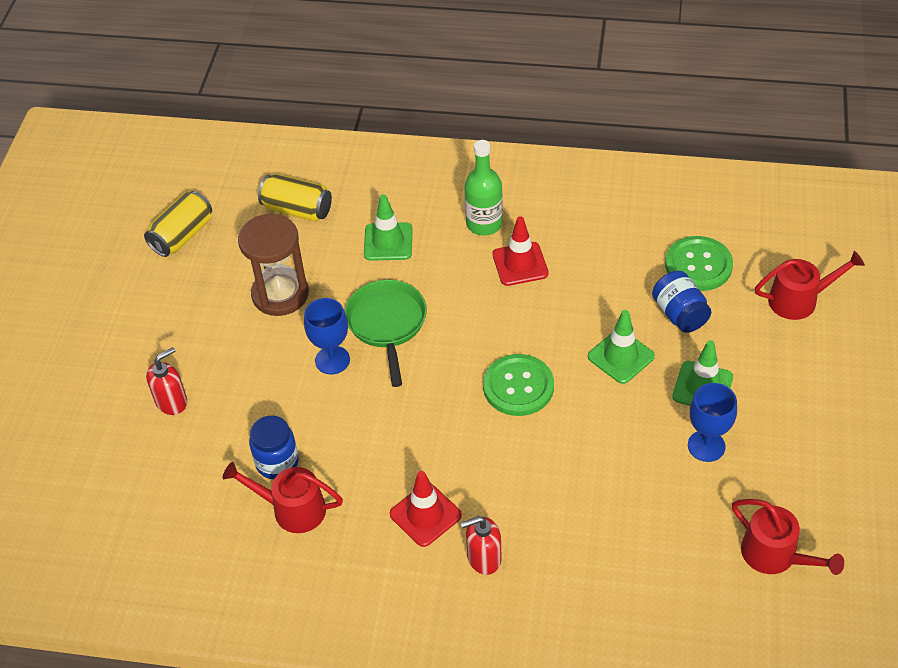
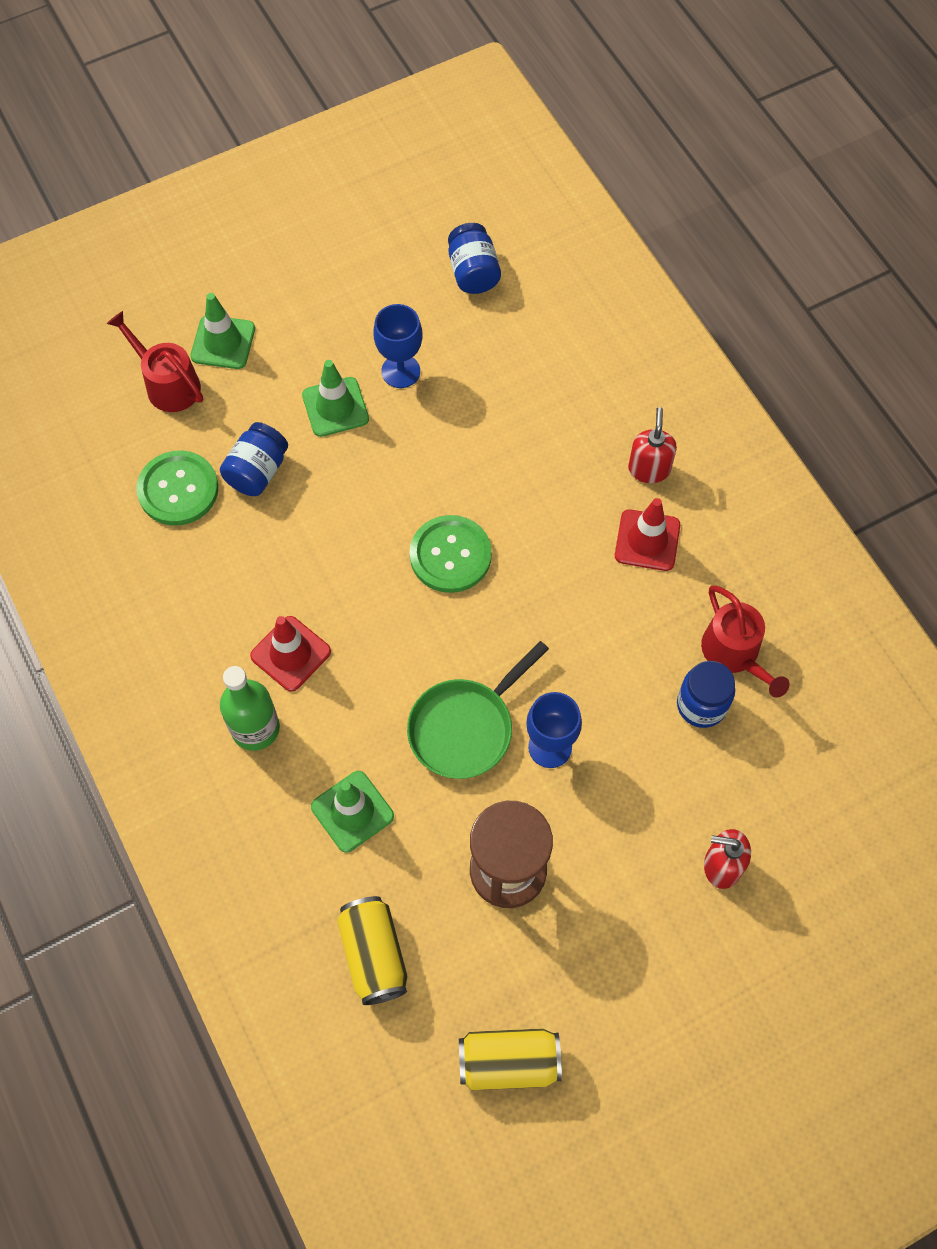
camera: 130 degrees left, 15 degrees up
(483, 558) = (649, 469): red soap dispenser -> red soap dispenser turned 120 degrees counterclockwise
(621, 356) = (348, 491): green traffic cone -> green traffic cone (223, 342)
(775, 555) = (473, 272): red watering can -> blue jar

